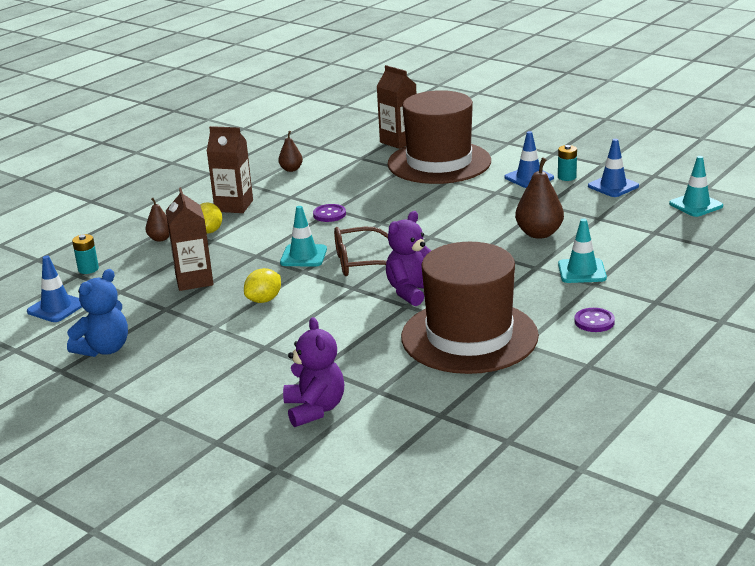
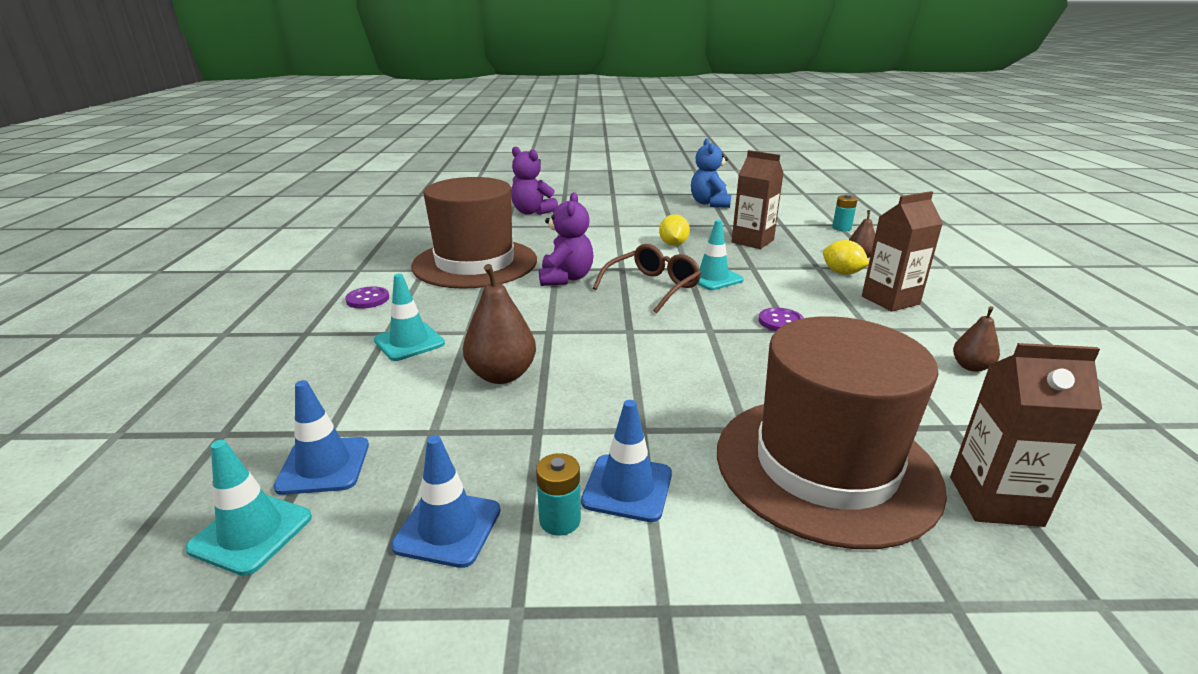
camera: 140 degrees right, 0 degrees up
(56, 308) = (793, 209): blue traffic cone -> blue traffic cone (323, 466)

